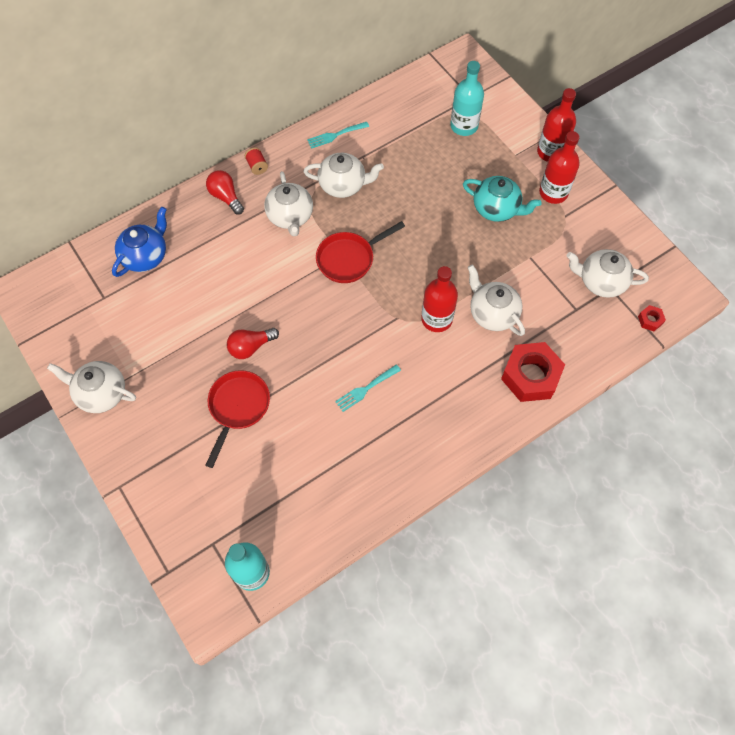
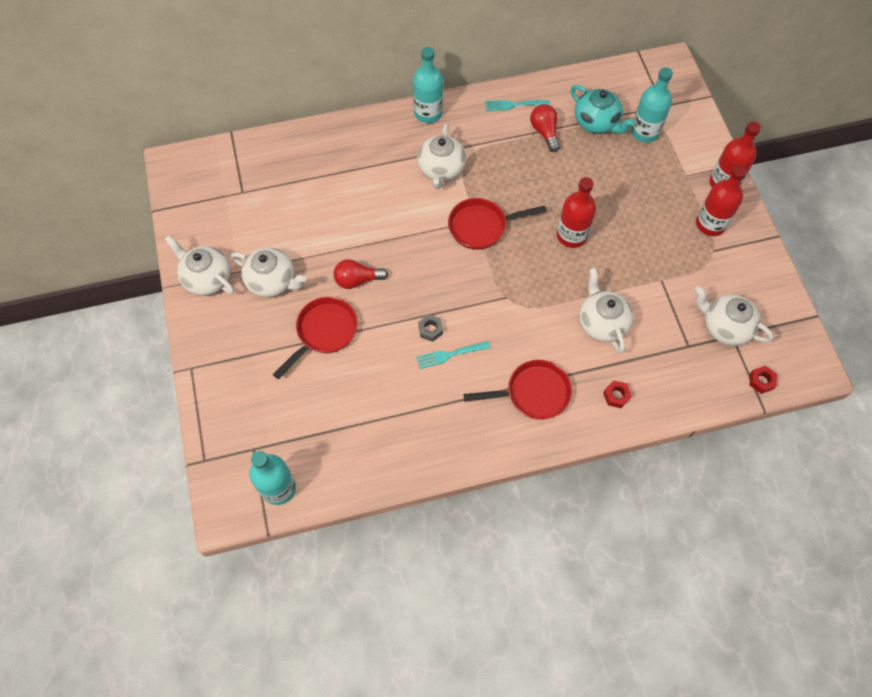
camera: 20 degrees right, 0 degrees up
(145, 256) = (294, 165): blue teapot -> none
(226, 197) = (388, 133): red light bulb -> red light bulb (544, 132)
(257, 166) = (428, 113): red spool -> turquoise bottle
(338, 371) = (430, 330): none -> grey nut
(343, 185) = (503, 154): white teapot -> white teapot (272, 281)
(436, 319) = (544, 310): red bottle -> red bottle (571, 235)
(456, 399) = (533, 393): none -> red pan
(497, 209) = (646, 222): turquoise teapot -> turquoise teapot (597, 123)
(530, 376) = (616, 396): red nut -> red nut, size x0.43

